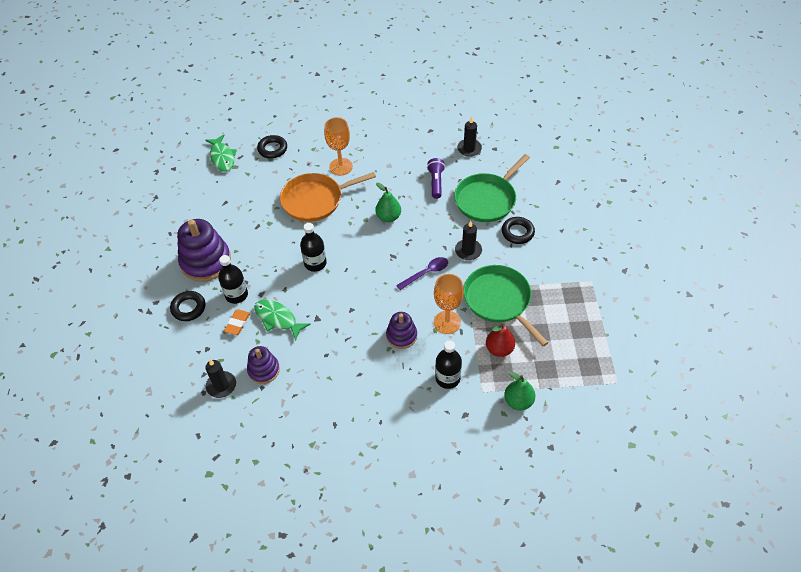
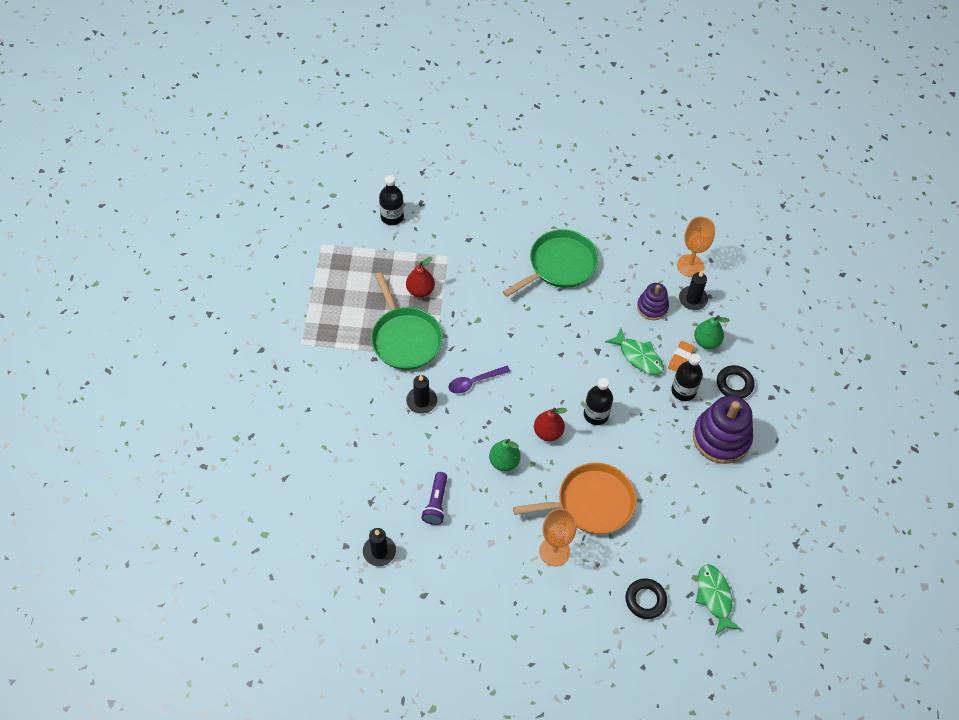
camera: 175 degrees left, 5 degrees up
(355, 243) = (548, 432): none -> red pear
(401, 336) = (513, 318): purple stacking toy -> none
(447, 322) = (464, 325): orange goblet -> orange goblet (690, 266)
(447, 378) = (477, 272): black bottle -> black bottle (392, 217)
(487, 199) = (380, 466): green pan -> green pan (559, 265)
(517, 232) = (359, 415): black ring -> none
(518, 401) = (417, 242): green pear -> green pear (706, 341)

